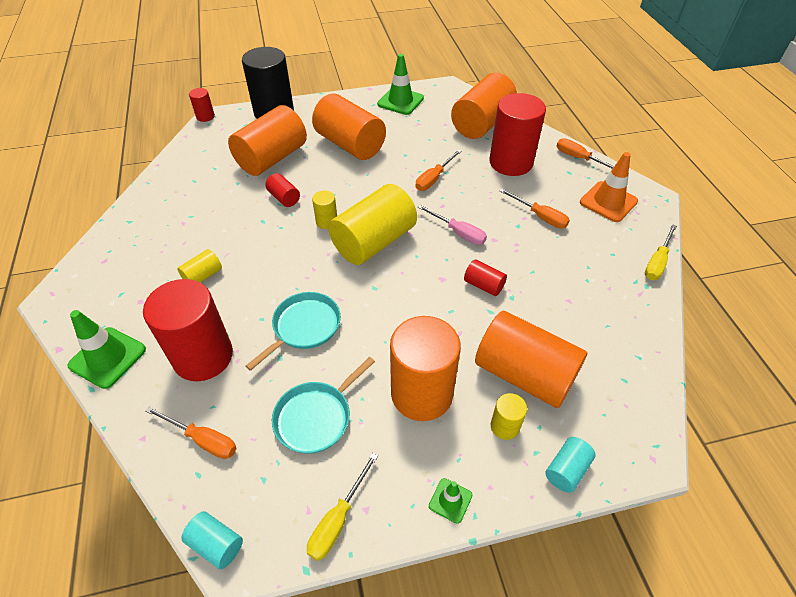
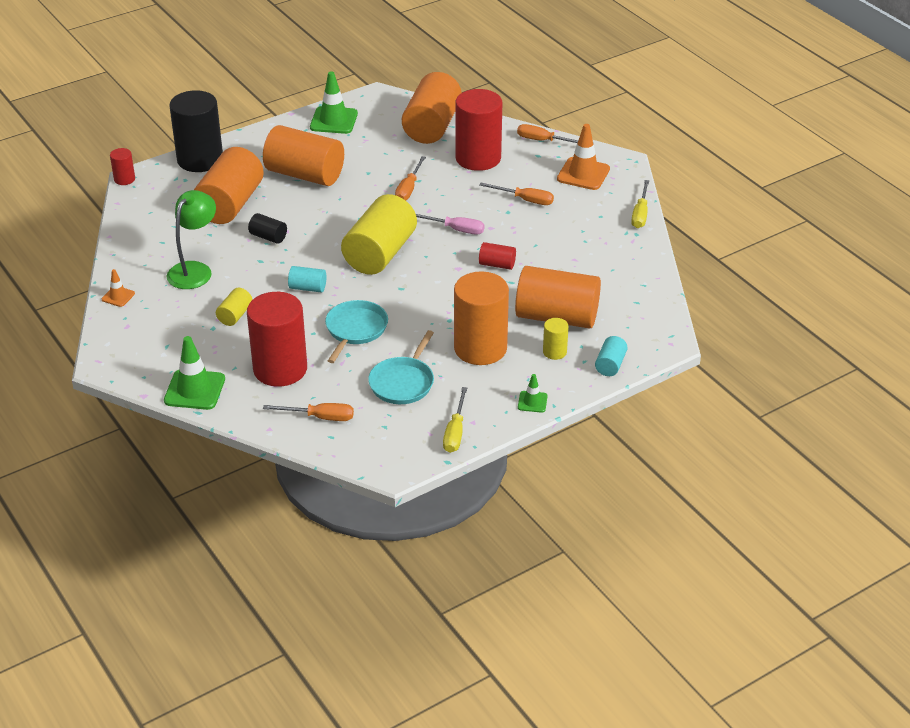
camera: 20 degrees left, 10 degrees down
(120, 226) = (118, 296): none -> orange traffic cone
(201, 216) = (194, 270): none -> green lamp
(216, 544) = (373, 466): turquoise cylinder -> turquoise cylinder (308, 288)
(284, 198) = (268, 237): red cylinder -> black cylinder
(326, 222) = (324, 248): yellow cylinder -> none

